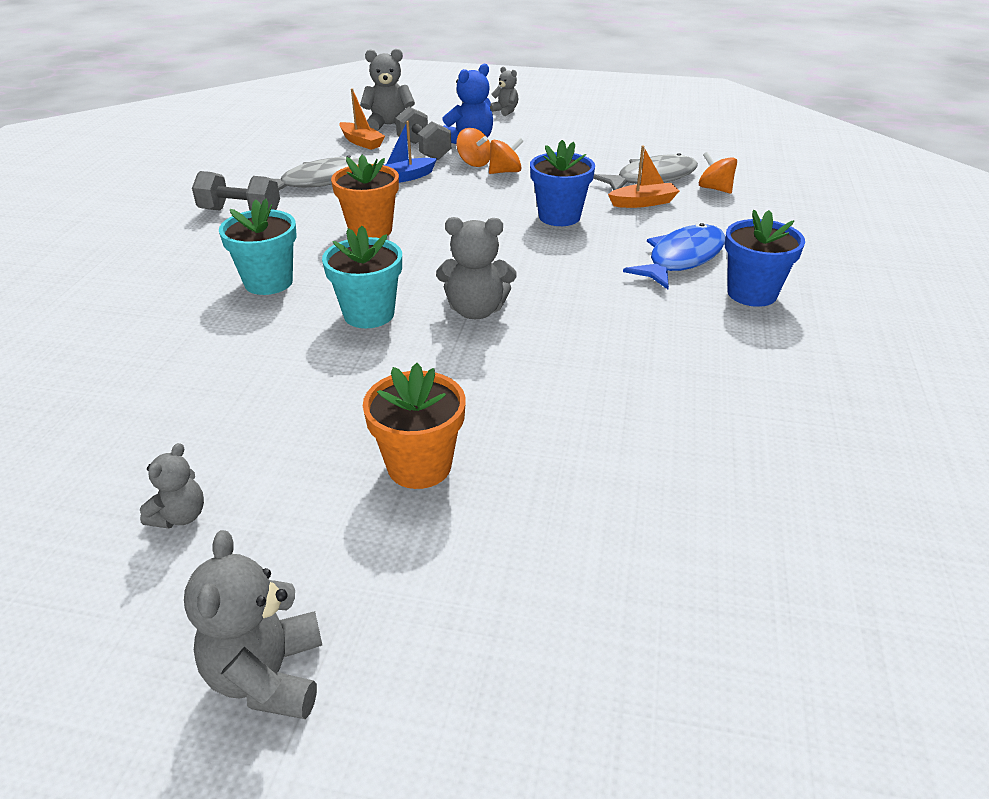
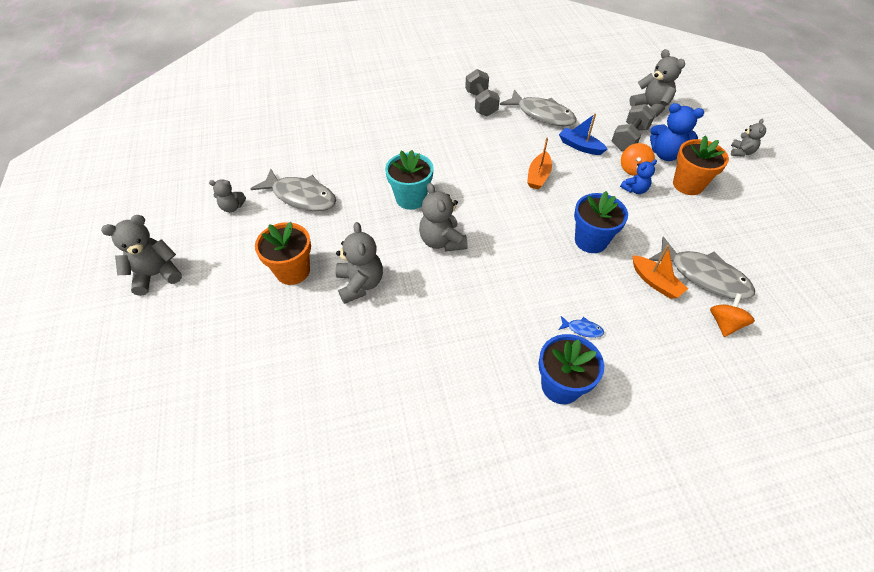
camera: 65 degrees right, 15 degrees up
(248, 420) = (301, 196): none -> grey fish
(268, 282) = (417, 148): turquoise flower pot -> none
(361, 142) = (612, 107): orange boat -> orange boat (538, 176)
(370, 230) = (500, 160): orange flower pot -> orange flower pot (688, 185)
(501, 400) = (360, 284): none -> grey teddy bear
(505, 172) = (634, 189): orange spinning top -> blue teddy bear
(682, 259) = (582, 329): blue fish -> blue fish, size x0.41

